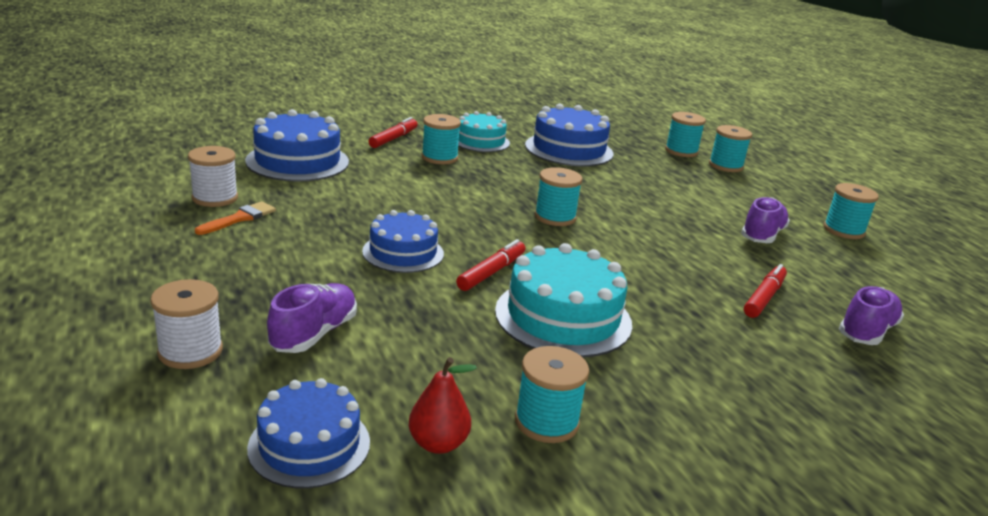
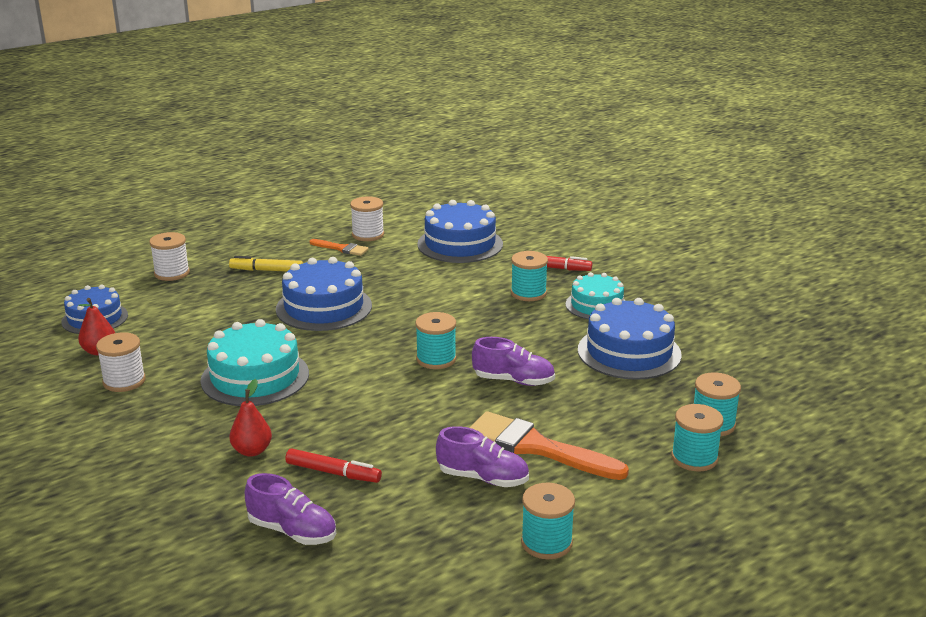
camera: 80 degrees right, 0 degrees up
(259, 273) = (267, 270): none -> yellow marker
(314, 334) = (200, 299): purple shoe -> purple shoe (513, 381)
(403, 252) = (324, 307): blue cake -> blue cake, size x1.53
(491, 272) = (311, 343): red marker -> none
(546, 422) = (124, 381): turquoise spool -> white spool
(714, 208) = (537, 447): none -> orange brush
(728, 337) = (252, 451): none -> red pear

